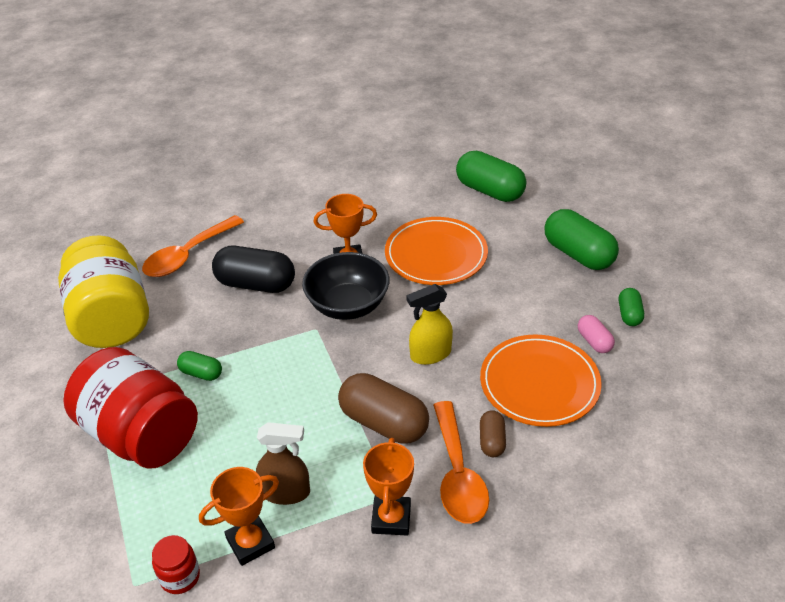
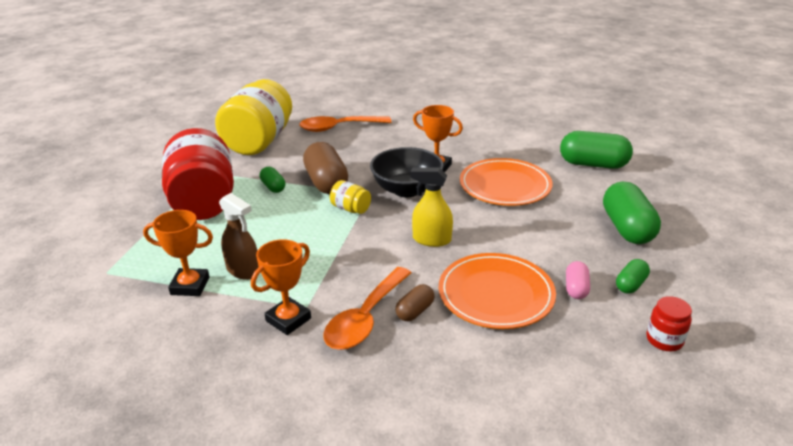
camera: 35 degrees right, 10 degrees down
(180, 577) = (132, 282): red jar -> red jar (664, 340)
(256, 284) = (361, 156): black capsule -> none
(316, 358) = (351, 209): none -> yellow jar
(384, 423) = (351, 263): brown capsule -> brown capsule (326, 182)
(489, 191) = (593, 164): green capsule -> green capsule turned 60 degrees counterclockwise

